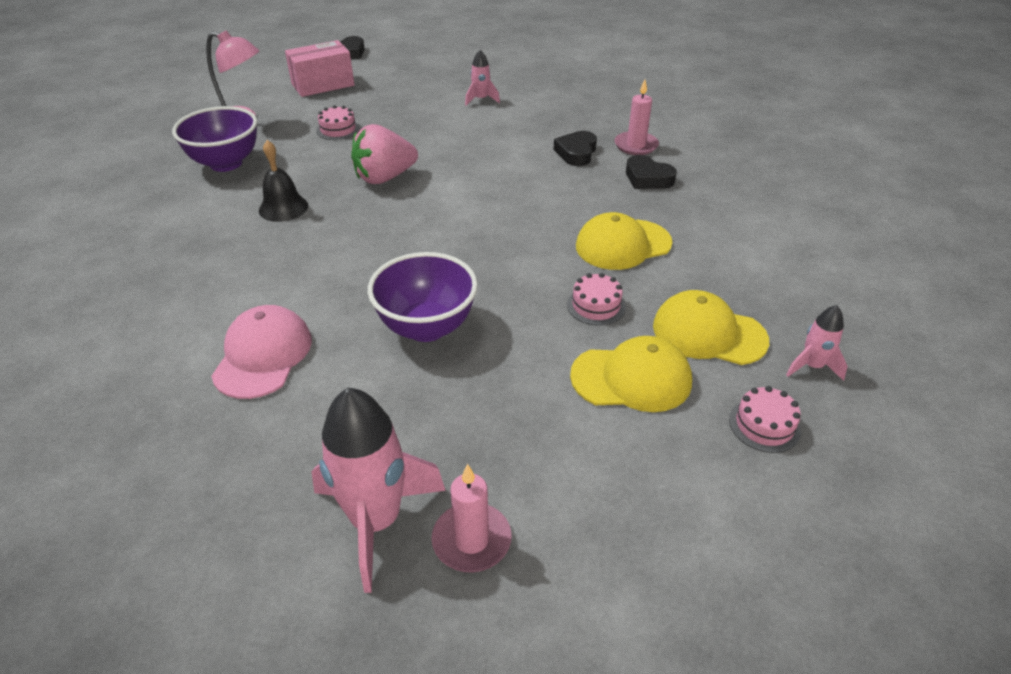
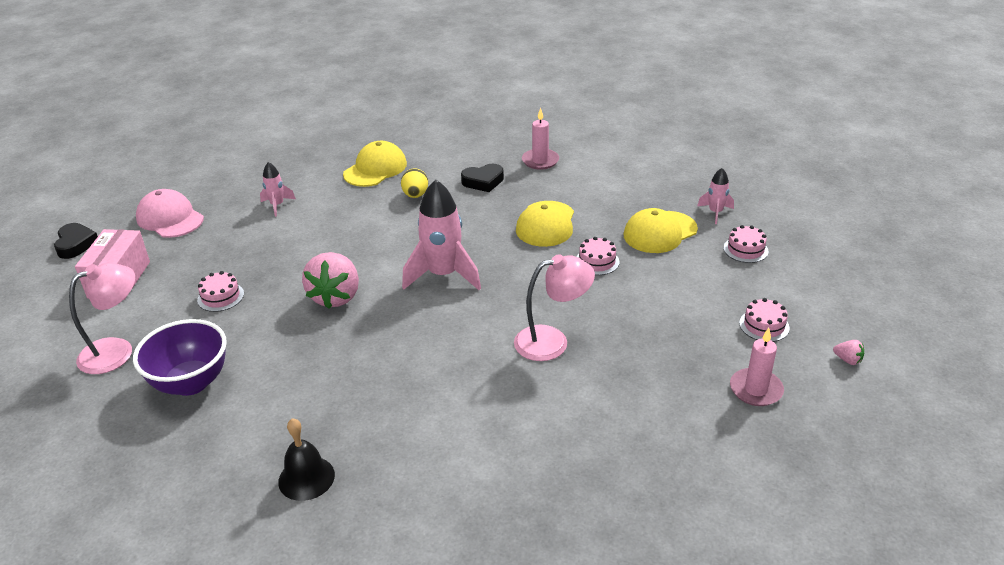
camera: 55 degrees left, 5 degrees down
(263, 355) = (510, 433): pink cap -> pink cap (170, 218)
(283, 208) = (315, 367): black bell -> black bell (306, 478)
(376, 521) = (715, 424): pink rocket -> pink rocket (443, 275)
(426, 327) = (552, 341): purple bowl -> pink lamp
(576, 153) = (415, 195): black heart -> yellow egg
(614, 503) = (764, 325): none -> pink cake
(620, 633) = (847, 360): none -> pink strawberry
(631, 378) = (674, 277): yellow cap -> yellow cap (375, 169)
(636, 145) = (437, 168): pink candle -> pink candle (540, 161)

